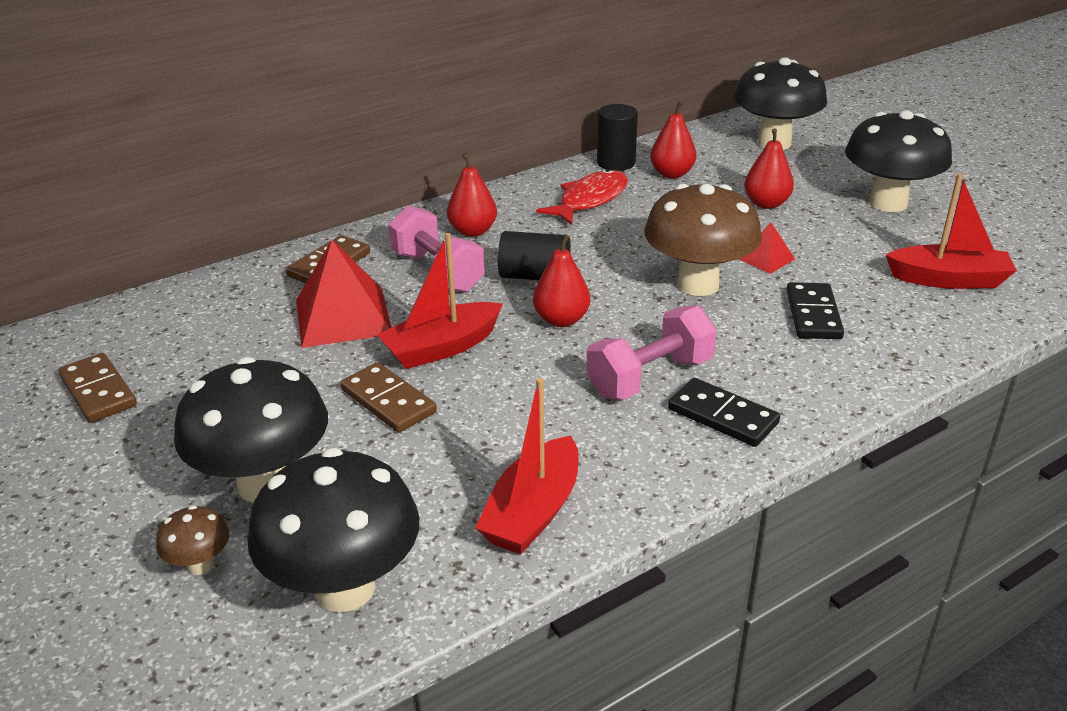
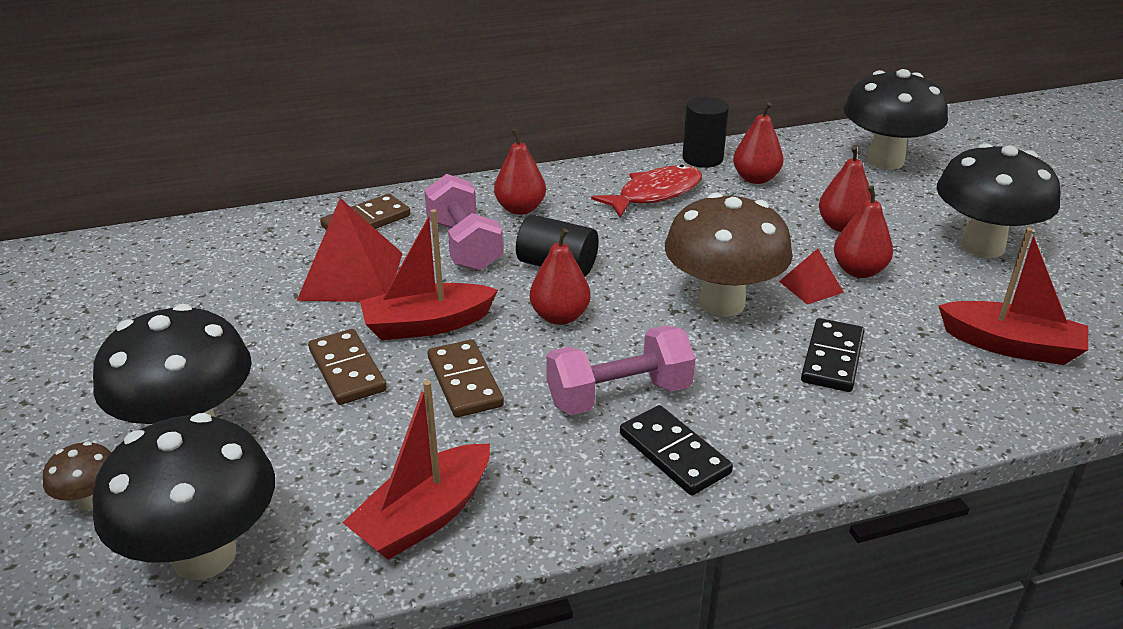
camera: 15 degrees right, 0 degrees up
(98, 391) = (97, 310): brown domino -> brown domino (464, 382)
(798, 239) = (858, 271): none -> red pear

